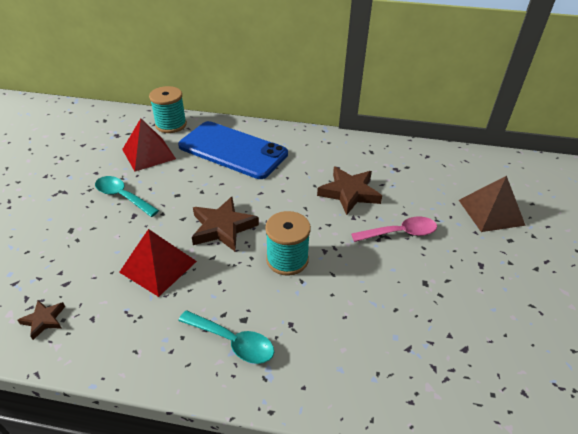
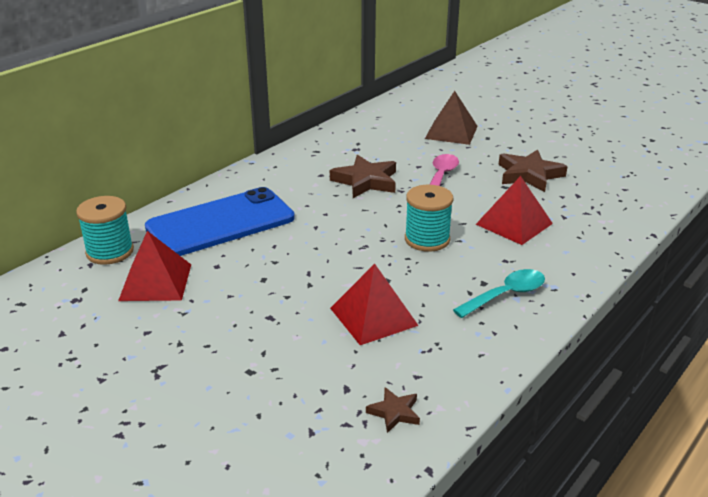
camera: 60 degrees left, 10 degrees down
(122, 196) = (225, 319): turquoise spoon -> none
(223, 227) = (349, 262): brown star -> brown star (529, 175)
(360, 311) = (514, 223): none -> red pyramid

